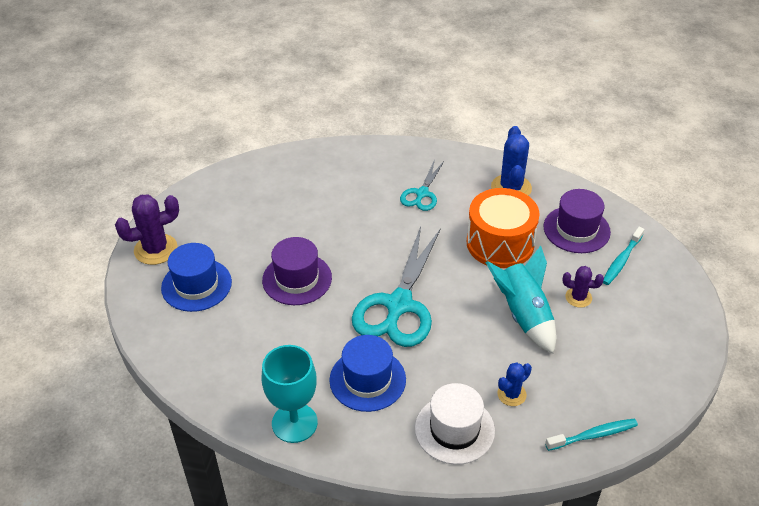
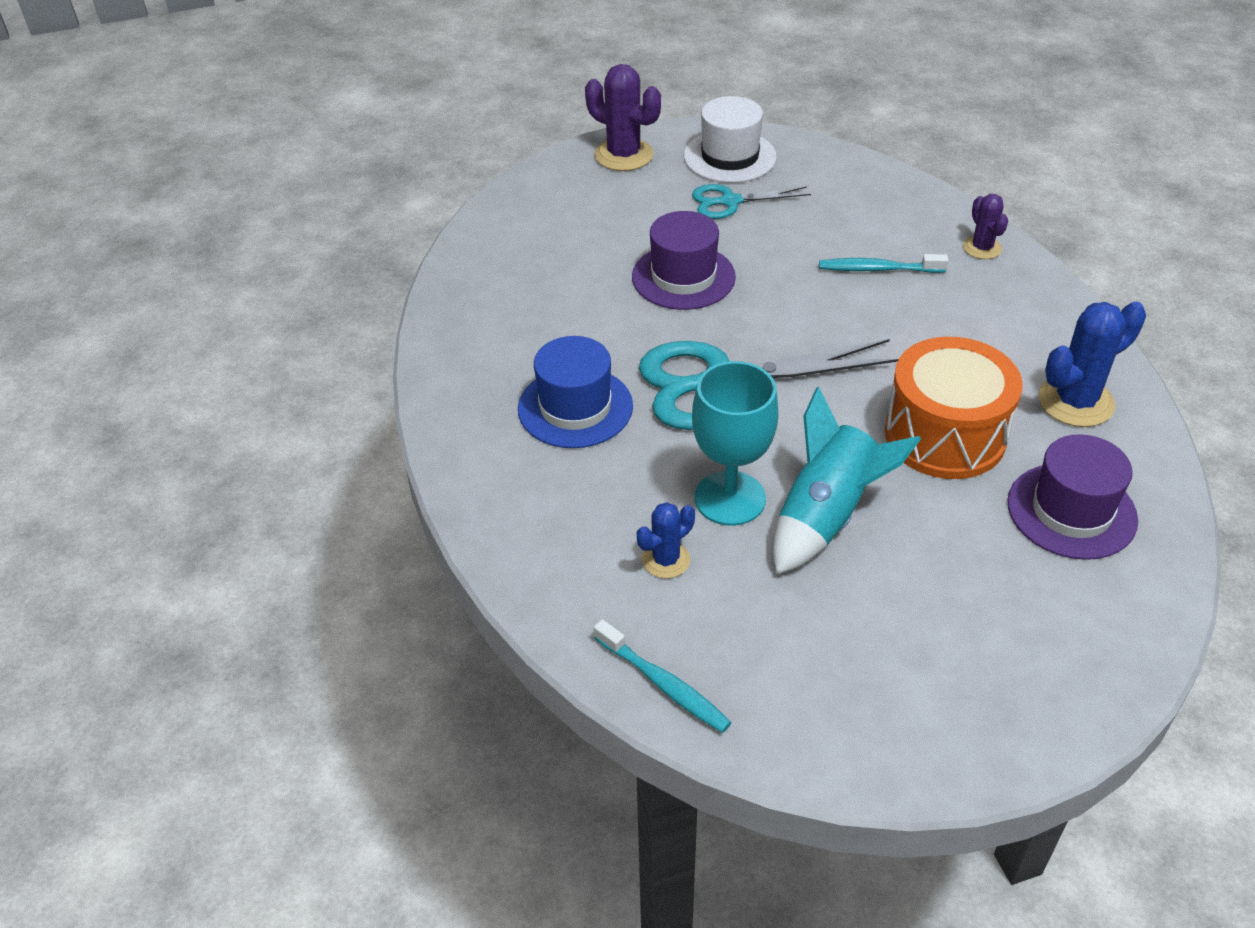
camera: 60 degrees right, 0 degrees up
(196, 285) = (599, 207): blue hat -> none
(294, 423) = (461, 375): turquoise goblet -> turquoise goblet (730, 498)
(422, 193) = (955, 317): turquoise scissors -> turquoise scissors (730, 202)
(454, 429) = (558, 523): white hat -> white hat (730, 157)
(511, 394) = (666, 560): blue cactus -> blue cactus turned 60 degrees counterclockwise
(578, 297) = (924, 567): purple cactus -> purple cactus (982, 248)
(621, 260) = (1062, 593): turquoise toothbrush -> turquoise toothbrush (877, 269)

